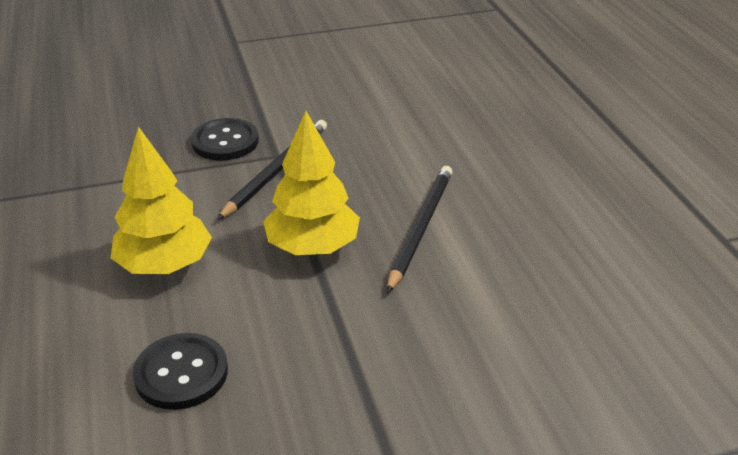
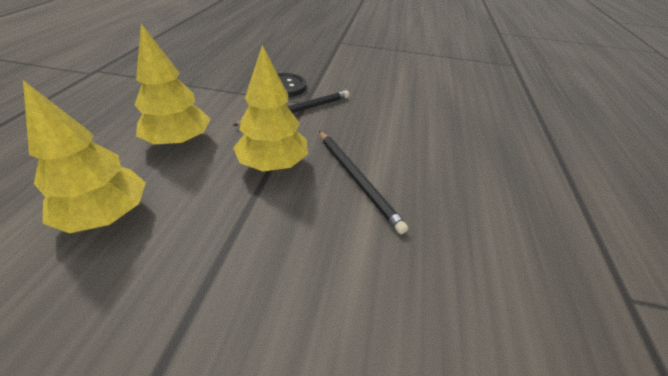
camera: 25 degrees right, 5 degrees up
(181, 373) = (107, 215): black button -> yellow tree
(421, 227) = (356, 179): black pencil -> black pencil turned 105 degrees clockwise

